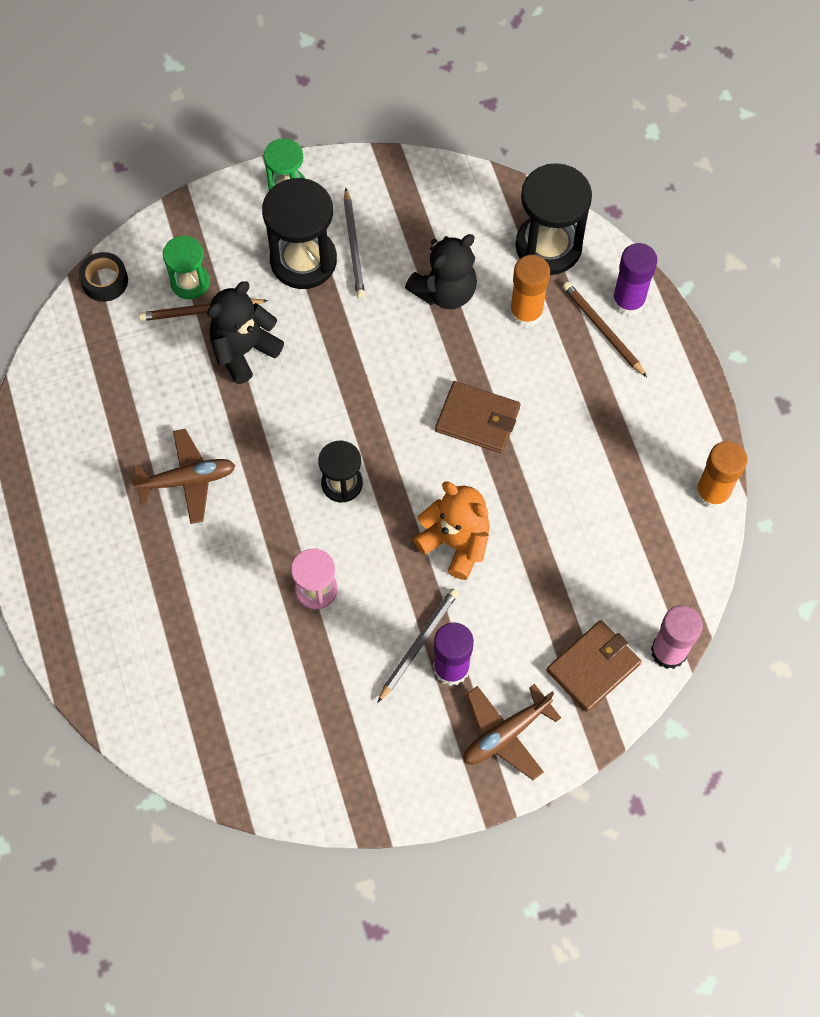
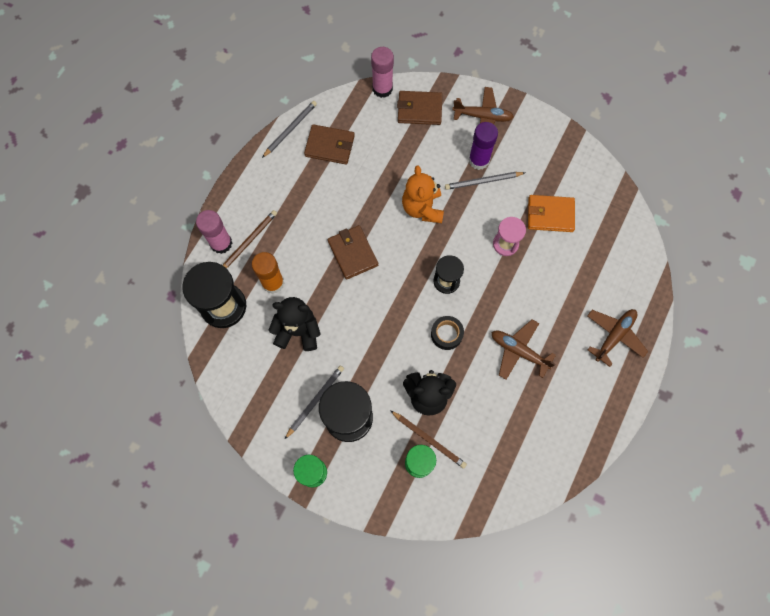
camera: 135 degrees left, 5 degrees up
(91, 594) = (614, 336): none -> brown plane
(105, 281) = (463, 509): black tape -> black tape (446, 334)
(296, 677) = (550, 215): none -> orange wallet
(602, 330) = (249, 241): brown pencil -> brown pencil turned 150 degrees counterclockwise
(628, 301) = (221, 243): purple glue stick -> pink glue stick
(644, 516) = (329, 146): none -> brown wallet
(712, 493) = (290, 129): orange glue stick -> grey pencil

